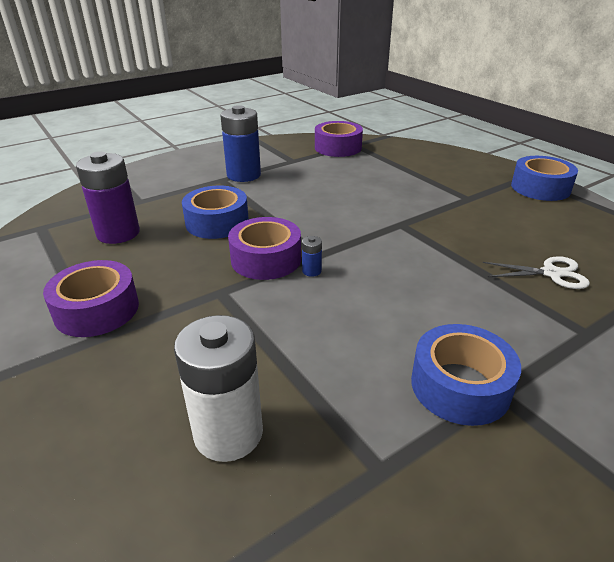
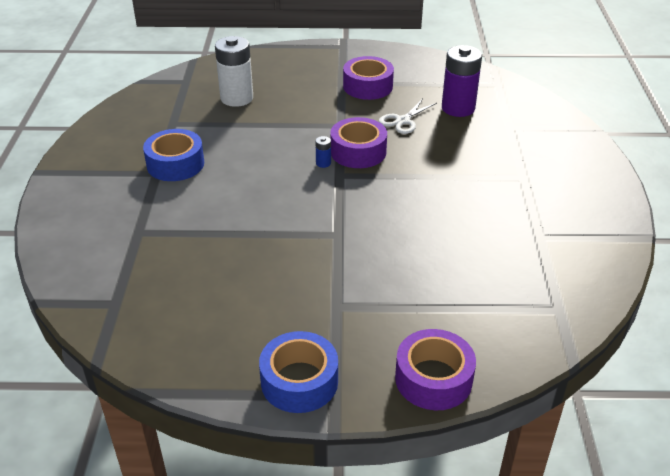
camera: 125 degrees right, 5 degrees up
(217, 222) = (434, 149): blue tape -> none
(244, 175) = (523, 192): blue battery -> none
(338, 147) = (556, 289): purple tape -> purple tape (433, 379)
(551, 273) = (192, 263): white scissors -> white scissors (402, 121)

